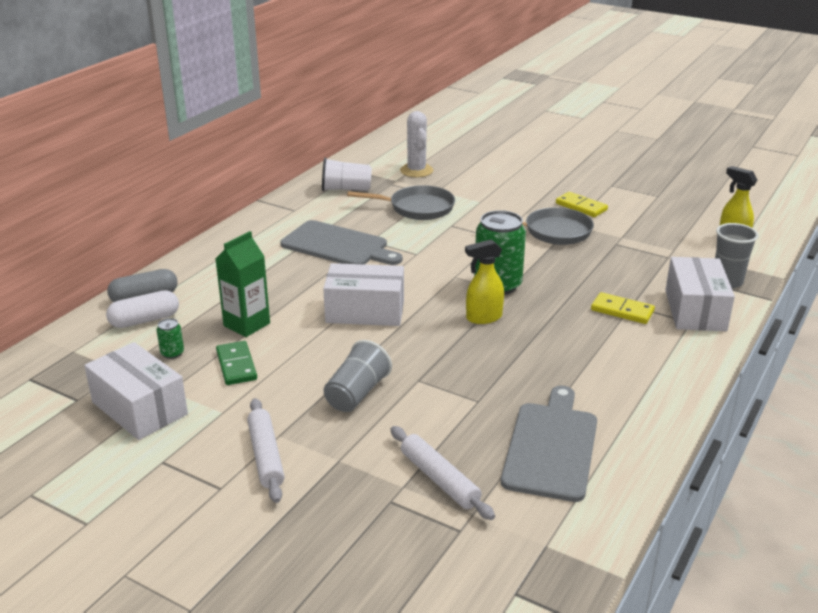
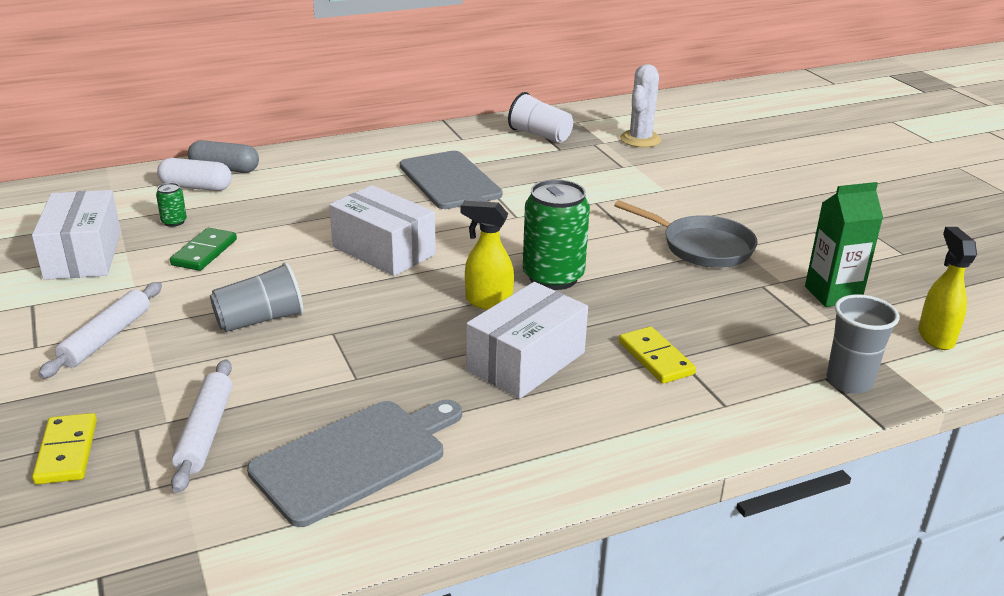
camera: 35 degrees right, 0 degrees up
(247, 324) = (266, 222): green carton -> green carton (832, 294)
(417, 208) = (585, 174): grey pan -> none
(581, 207) = (779, 233): yellow domino -> yellow domino (67, 452)
(695, 310) = (752, 395): white box -> white box (526, 361)

